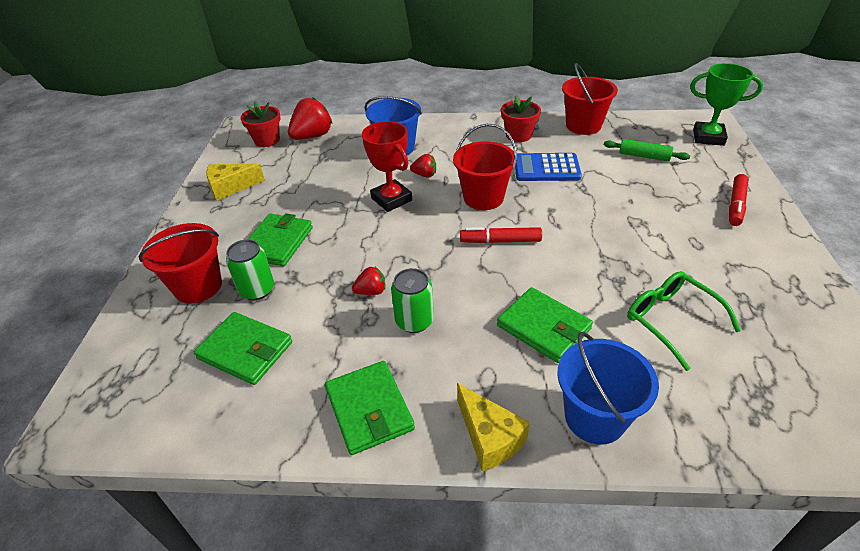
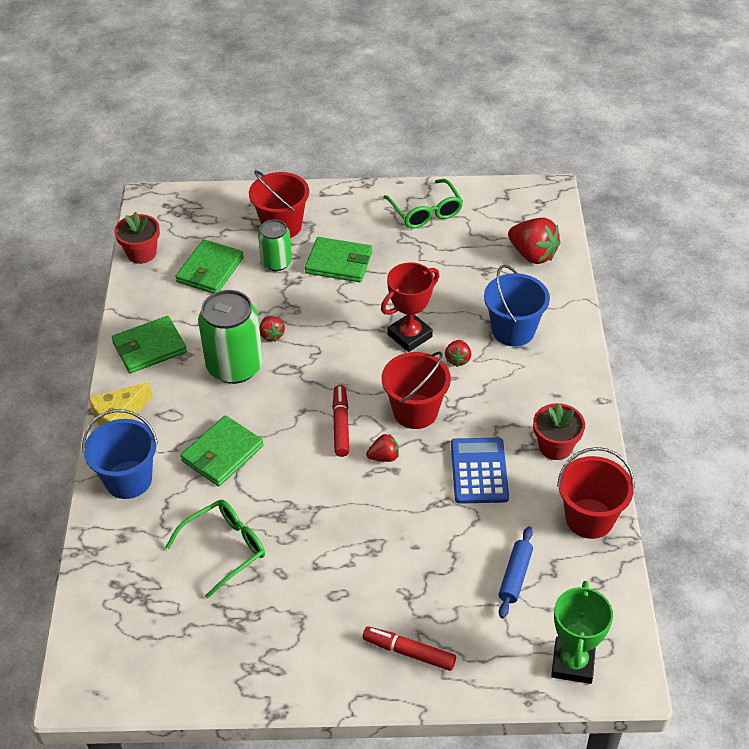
camera: 85 degrees right, 5 degrees up
(231, 187) = (426, 212): yellow cheese -> green glasses
(267, 140) = (520, 219): red flower pot -> red flower pot (141, 253)
(414, 321) = (235, 366): green can -> green can, size x1.71
(537, 215) = (384, 457): none -> red strawberry
(644, 156) = (515, 576): green rolling pin -> blue rolling pin

